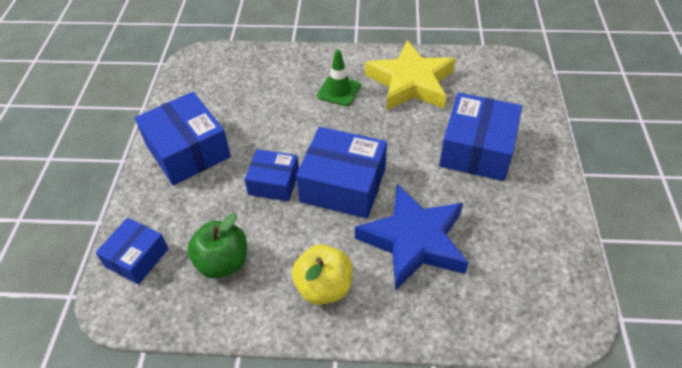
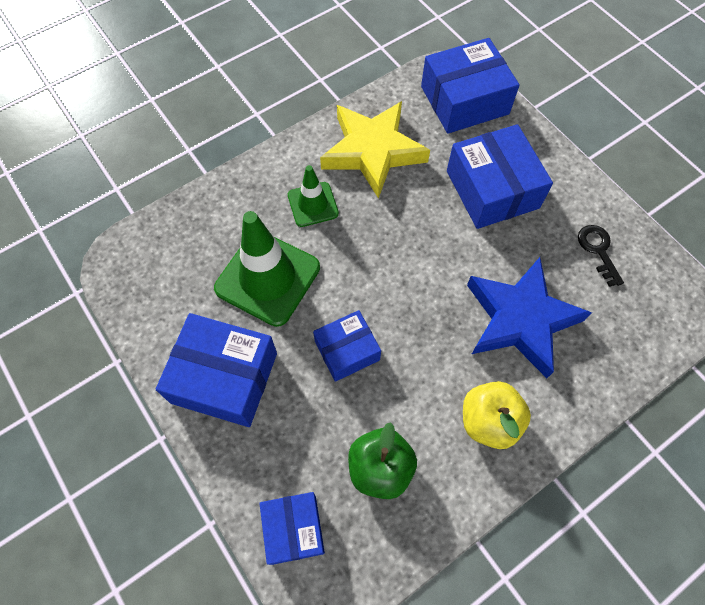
camera: 40 degrees left, 15 degrees up
(268, 114) = (267, 278): none -> green traffic cone
(343, 185) = (412, 307): blue box -> blue box (464, 100)
(526, 235) = (598, 250): none -> black key

